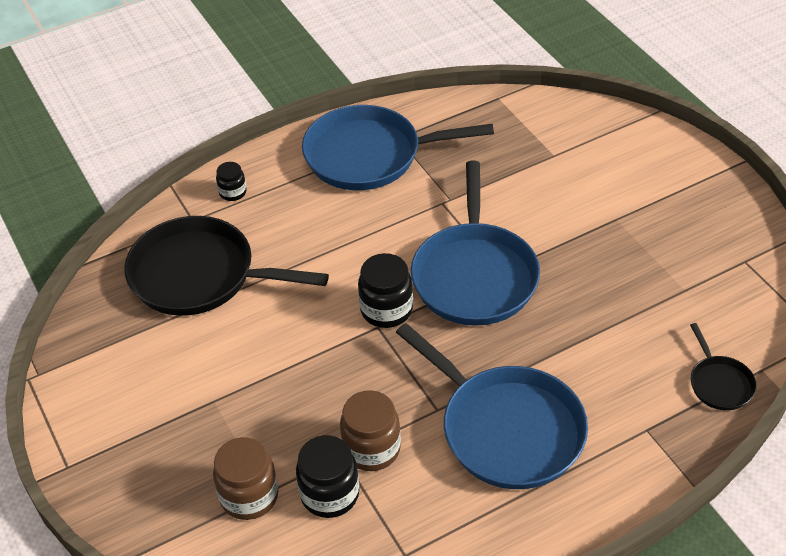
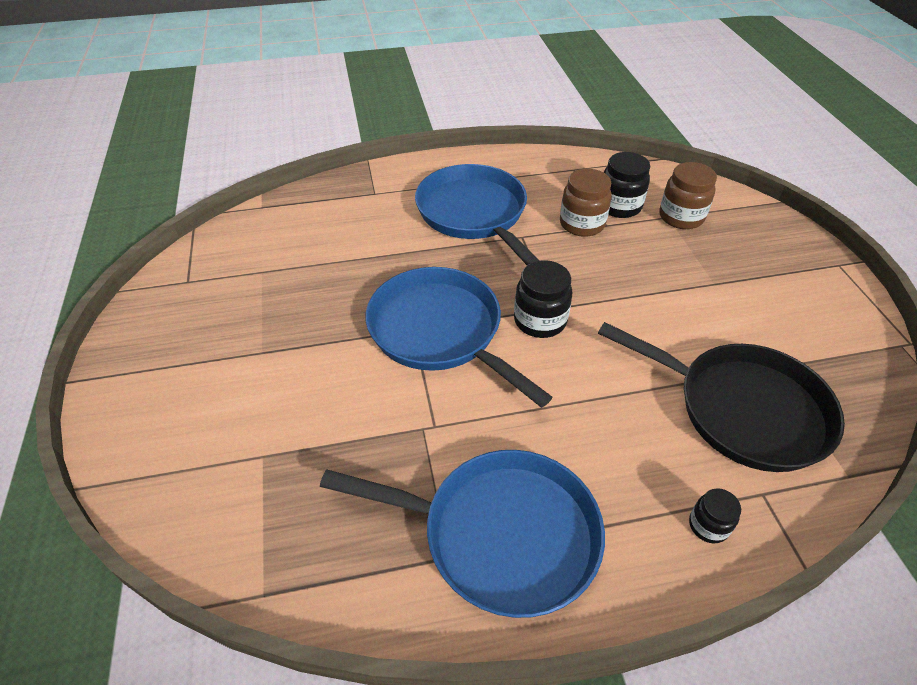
camera: 165 degrees left, 0 degrees up
(474, 275) = (440, 331): blue pan -> blue pan turned 60 degrees counterclockwise
(719, 383) = (299, 206): black pan -> none

